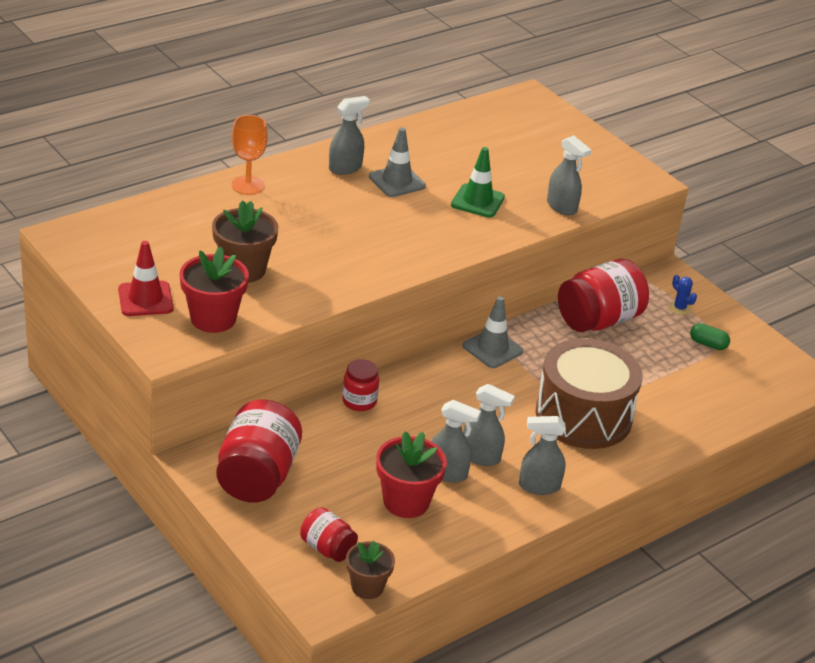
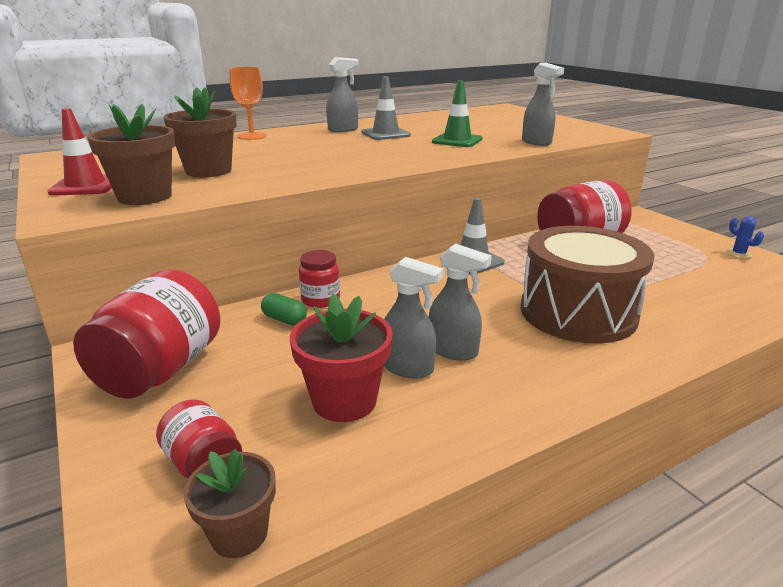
camera: 10 degrees right, 10 degrees down
(213, 318) = (145, 196): red flower pot -> brown flower pot
(539, 486) = (530, 383): grey spray bottle -> none
(679, 308) = (657, 235): blue cactus -> blue cactus (738, 254)
(708, 344) = (698, 257): green capsule -> green capsule (284, 319)

